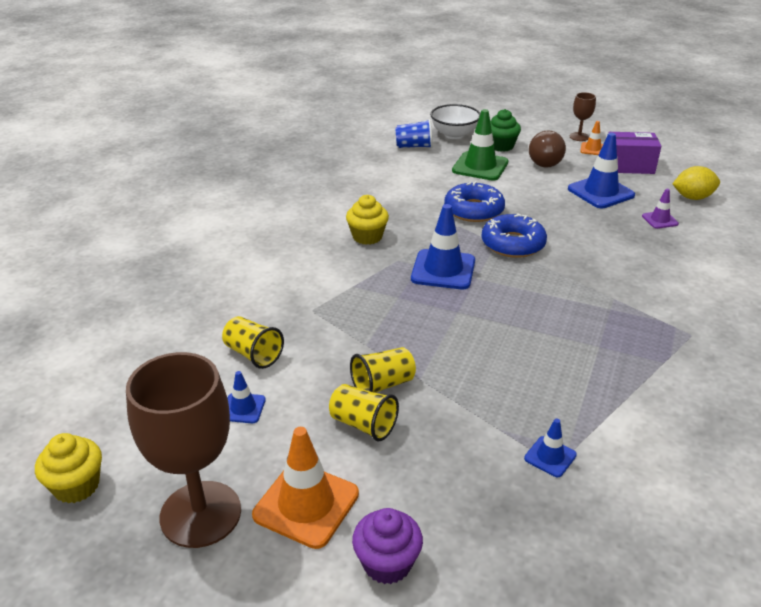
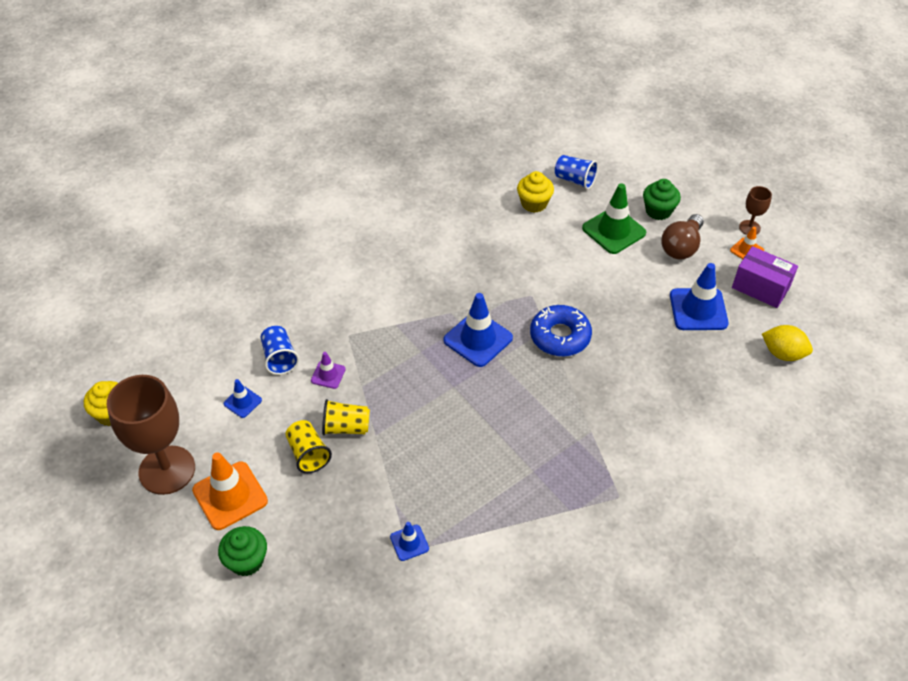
camera: 30 degrees right, 15 degrees up
(253, 354) = (279, 358): yellow cup -> blue cup
(367, 236) = (446, 276): yellow cupcake -> yellow cupcake (534, 203)
(387, 563) = (246, 561): purple cupcake -> green cupcake
(454, 135) = (626, 178): white bowl -> none
(473, 210) = (560, 283): blue donut -> none
(660, 220) = (721, 366): purple traffic cone -> purple traffic cone (328, 375)

